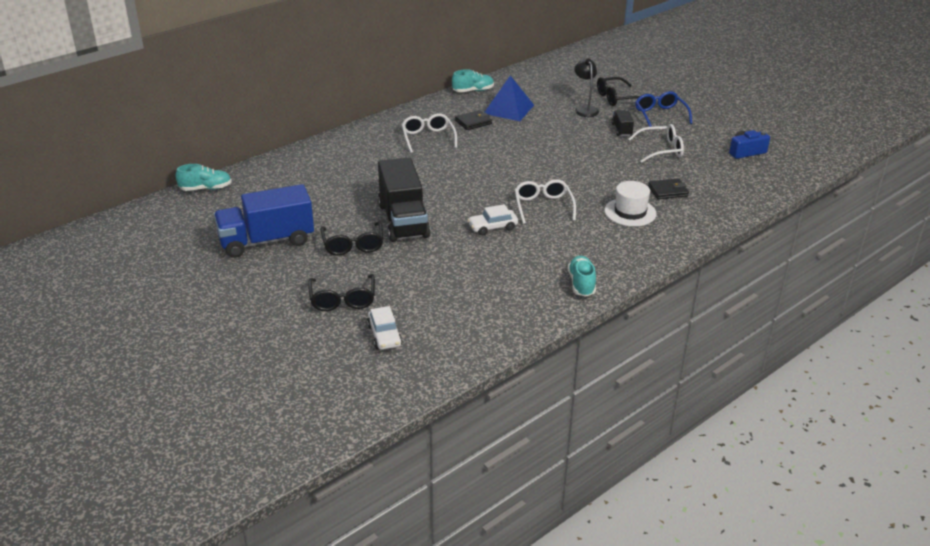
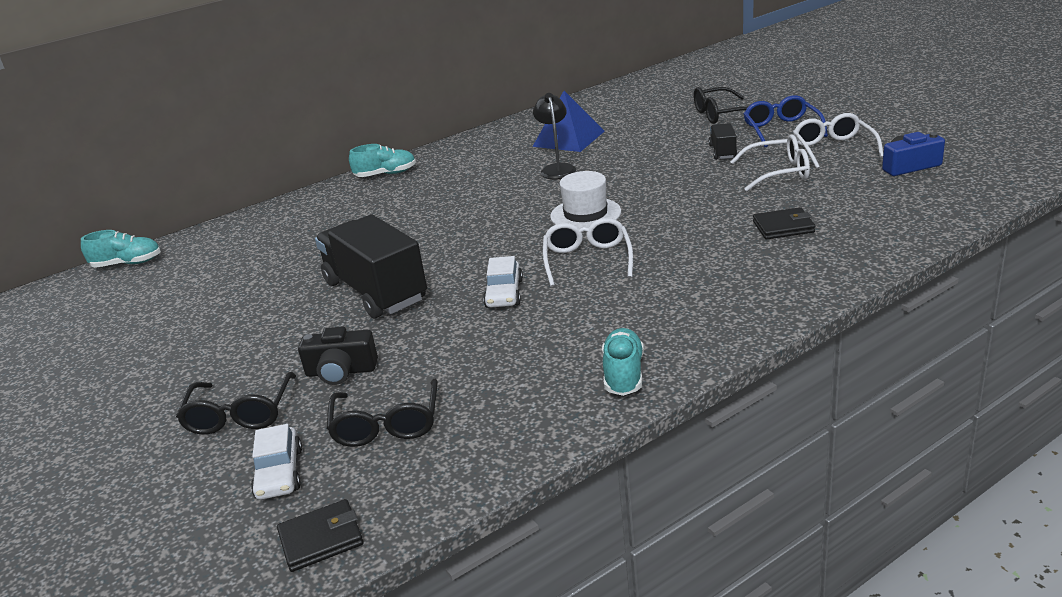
camera: 10 degrees right, 5 degrees down
(267, 241) = (171, 330): blue truck -> none
(353, 245) = (290, 330): black glasses -> black glasses (386, 425)
(400, 274) = (341, 371): none -> black camera
(403, 221) = (375, 291): black truck -> black truck turned 150 degrees clockwise
(428, 138) = (448, 181): white glasses -> white glasses (833, 149)
(473, 91) = (526, 121): turquoise shoe -> turquoise shoe (386, 174)
(473, 122) = (516, 158): black wallet -> black wallet (321, 539)
(493, 227) = (504, 293): white car -> white car turned 75 degrees counterclockwise
(585, 109) = (674, 130): black lamp -> black lamp (557, 168)
(630, 212) = (720, 260): white hat -> white hat (585, 214)

